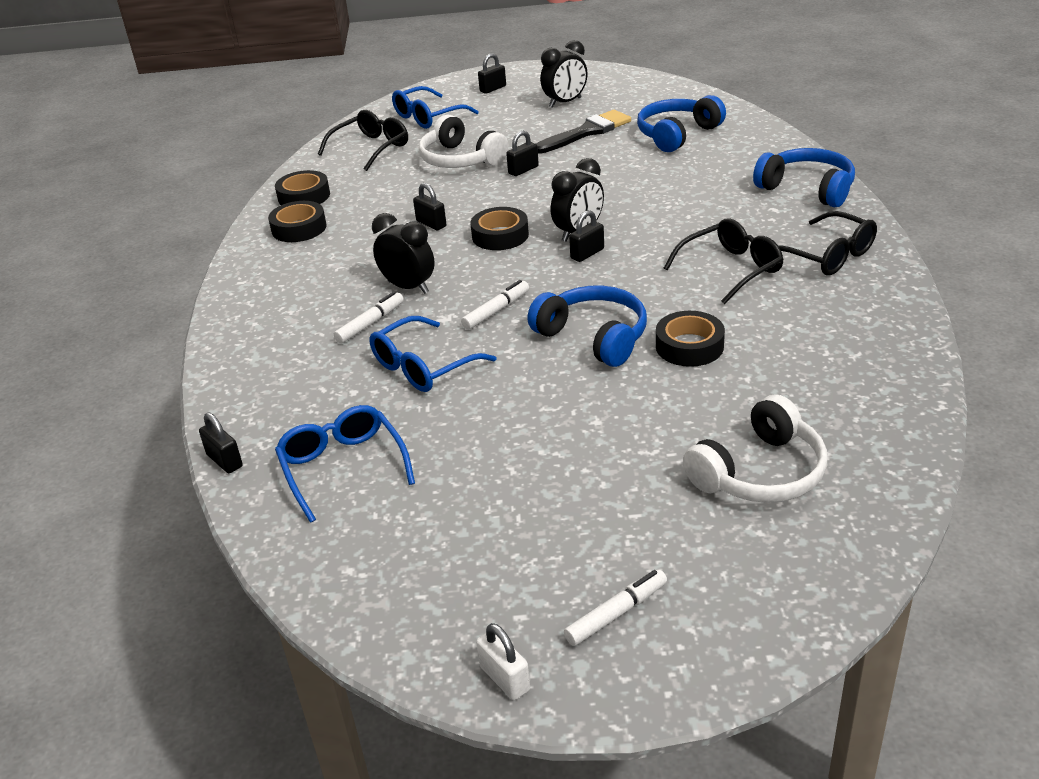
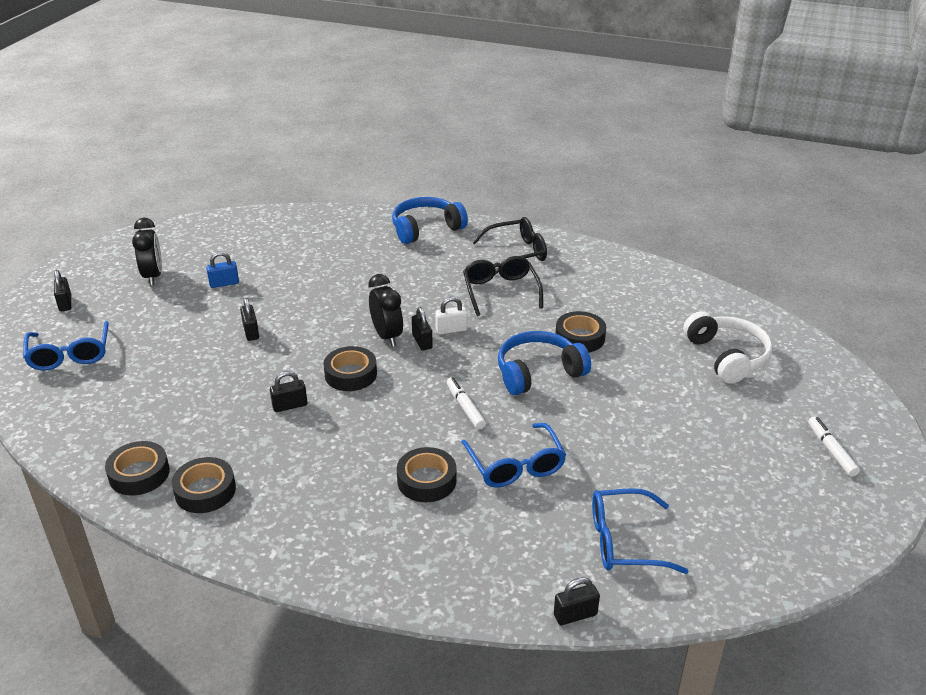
camera: 70 degrees left, 0 degrees up
(370, 323) = (426, 480): white marker -> black tape
(371, 148) = (89, 406): black glasses -> none
(408, 287) = (387, 445): black clock -> none
(460, 160) = (187, 359): white headphones -> none
(505, 678) = (874, 512): white padlock -> white padlock (451, 330)
(586, 132) = (224, 283): black brush -> blue padlock
(677, 134) = (283, 247): blue headphones -> none

